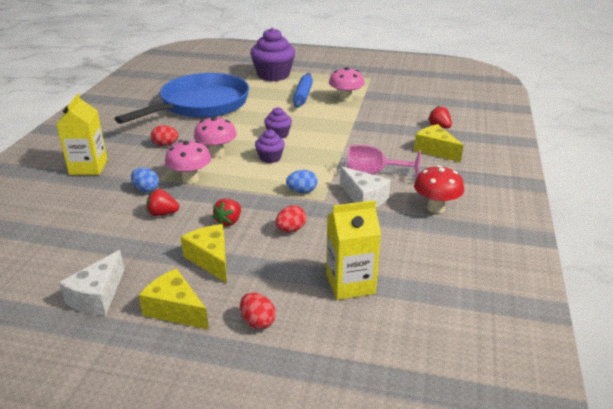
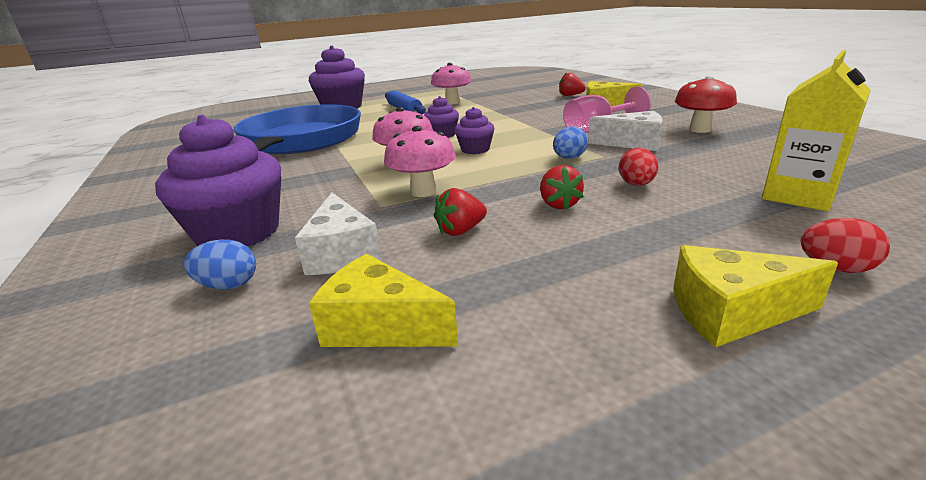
camera: 35 degrees left, 5 degrees down
(88, 167) = (238, 233): yellow carton -> purple cupcake
(97, 296) = (594, 366): white cheese -> white cheese (342, 253)
(146, 189) = (383, 220): blue egg -> blue egg (228, 285)
(165, 145) = (321, 178): red egg -> none
(210, 259) = (628, 242): yellow cheese -> yellow cheese (380, 326)

